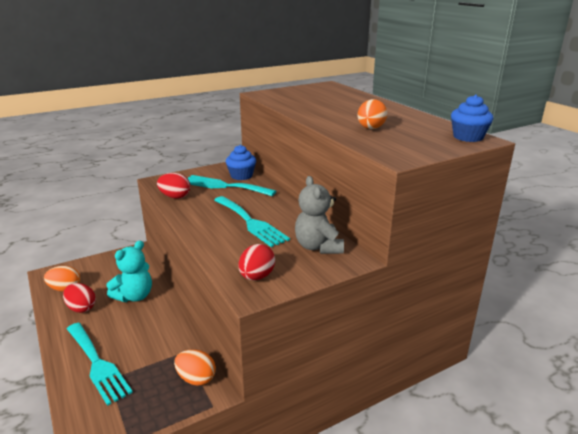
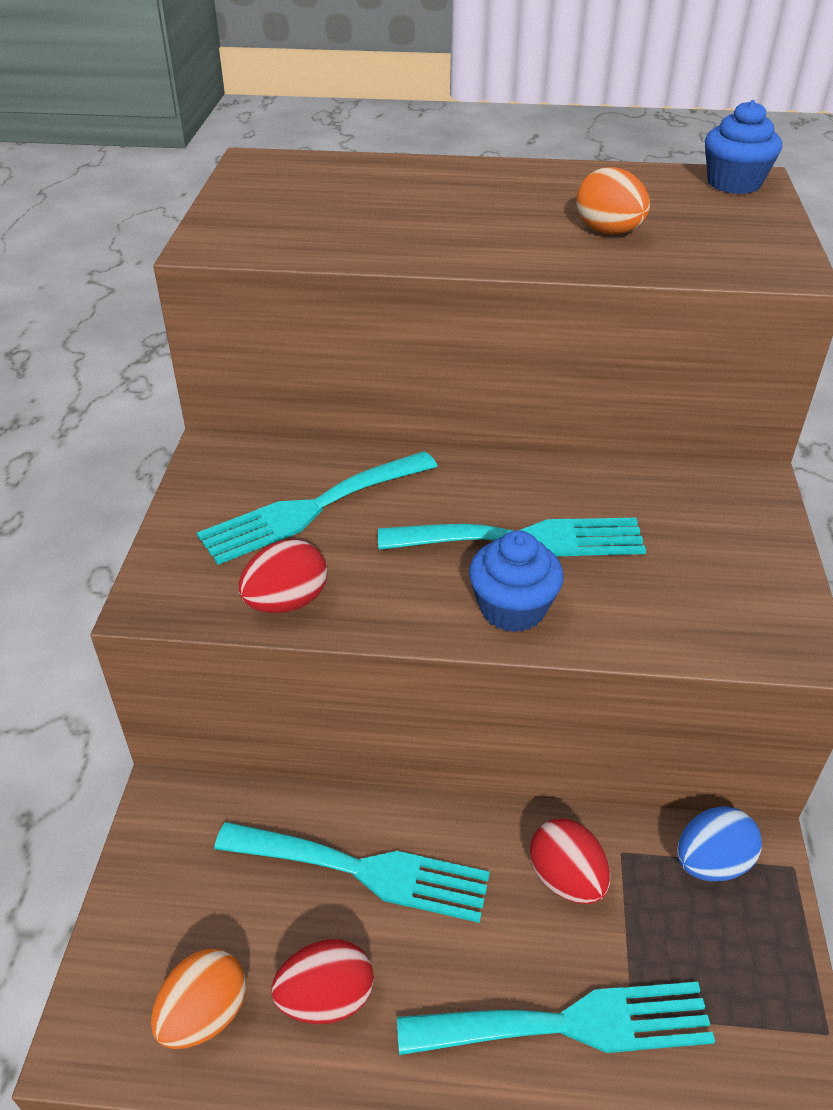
camera: 55 degrees left, 15 degrees up
(134, 296) = (364, 870): turquoise teddy bear -> turquoise fork
(196, 378) = (711, 862): orange egg -> blue egg
(241, 176) = (286, 466): blue cupcake -> blue cupcake (512, 608)
(257, 276) = (742, 614): red egg -> red egg (566, 879)
(318, 247) = (686, 500): grey teddy bear -> none

